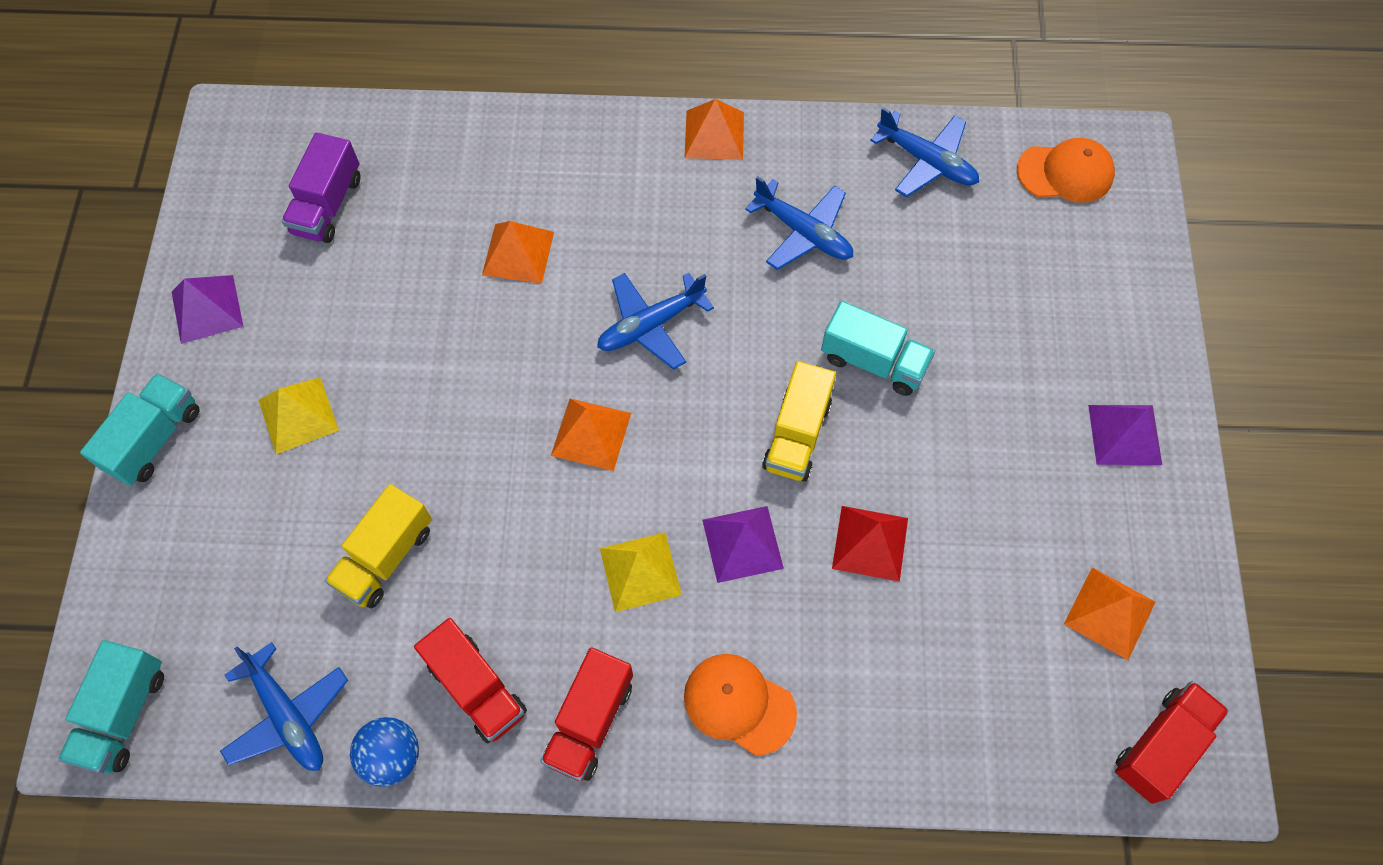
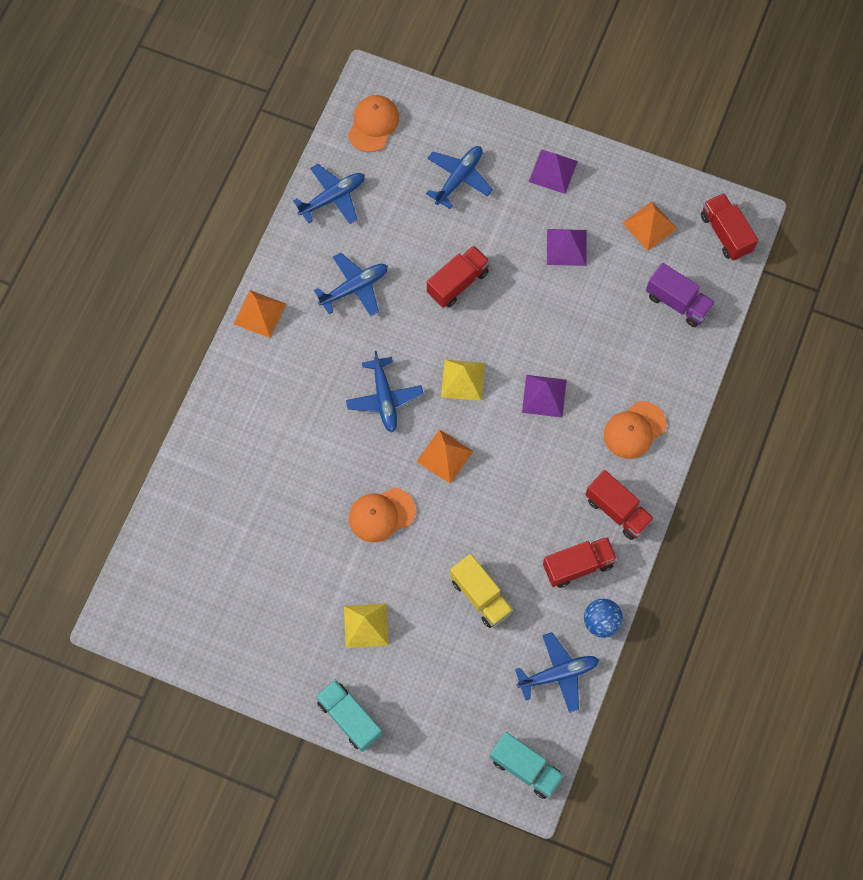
camera: 70 degrees left, 5 degrees up
(207, 308) = (264, 666): purple pyramid -> purple pyramid (566, 247)
(328, 205) = (213, 571): purple truck -> purple truck (677, 302)
(471, 380) = (381, 514): none -> orange cap
(518, 253) = (300, 461): orange pyramid -> none
(640, 571) = (540, 456): yellow pyramid -> yellow pyramid (462, 380)
(797, 435) = (488, 342): yellow truck -> none
(870, 543) = (568, 329): red pyramid -> none
(873, 361) = (458, 283): turquoise truck -> red truck
(1042, 308) = (459, 178): none -> blue plane

